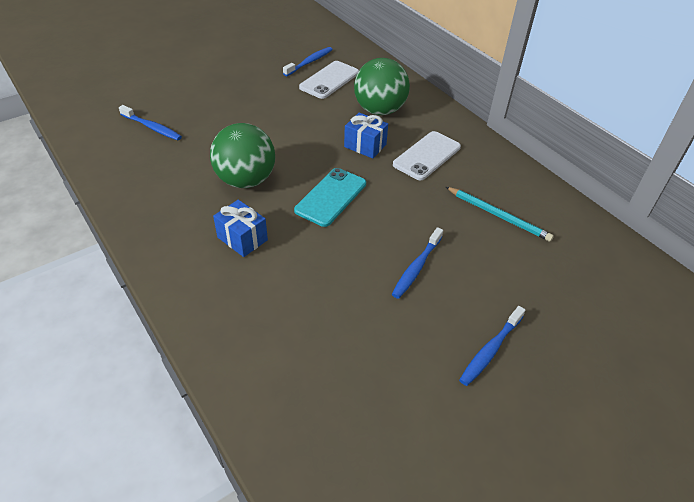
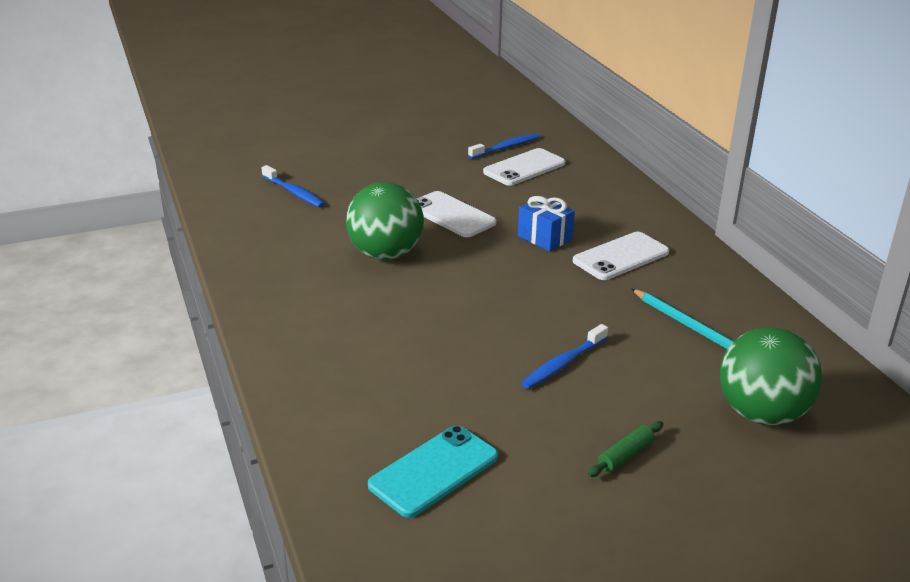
camera: 15 degrees right, 15 degrees down
(242, 238) = (362, 308): blue gift -> none
(287, 133) = (451, 215): none -> white phone
(331, 197) = (482, 283): turquoise phone -> turquoise phone (434, 471)
(379, 110) = (577, 204): green ball -> green ball (761, 414)
(490, 350) = (625, 455): blue toothbrush -> green rolling pin

